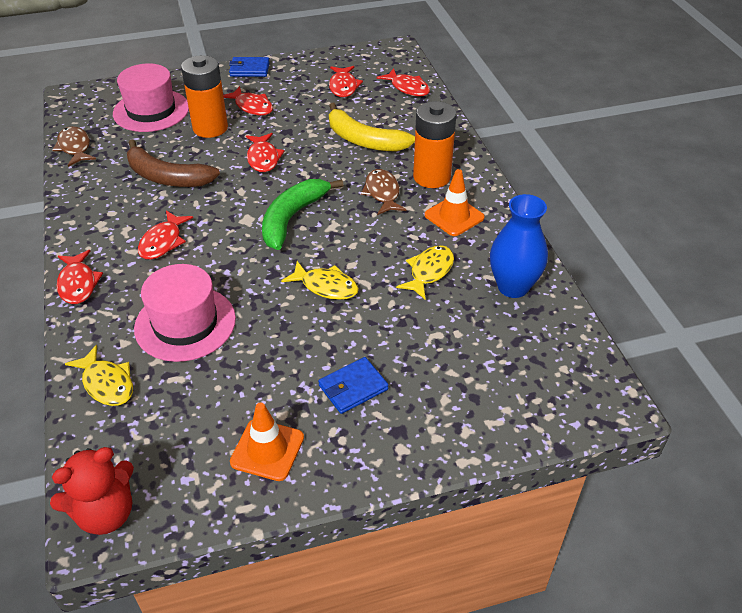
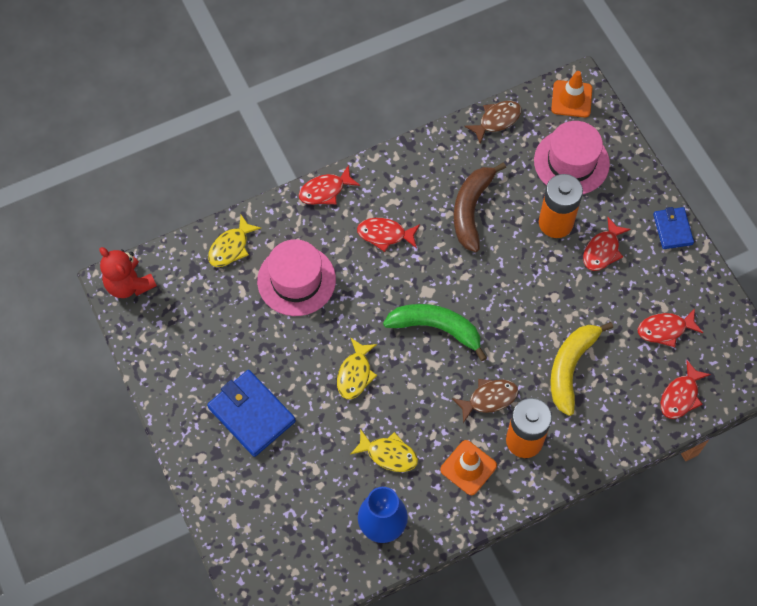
camera: 80 degrees right, 20 degrees up
(263, 158) = (518, 282): red fish -> none
(267, 450) = (188, 368): orange traffic cone -> orange traffic cone (571, 99)
(353, 387) = (251, 414): blue wallet -> blue wallet, size x1.67

